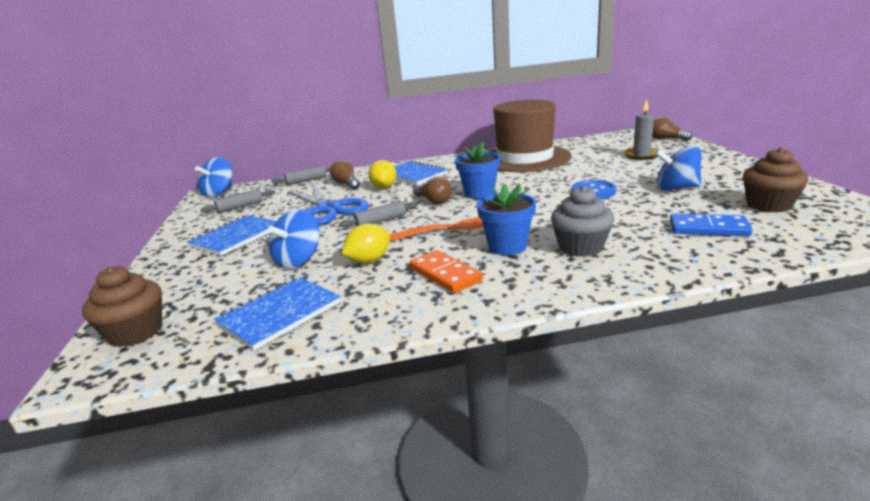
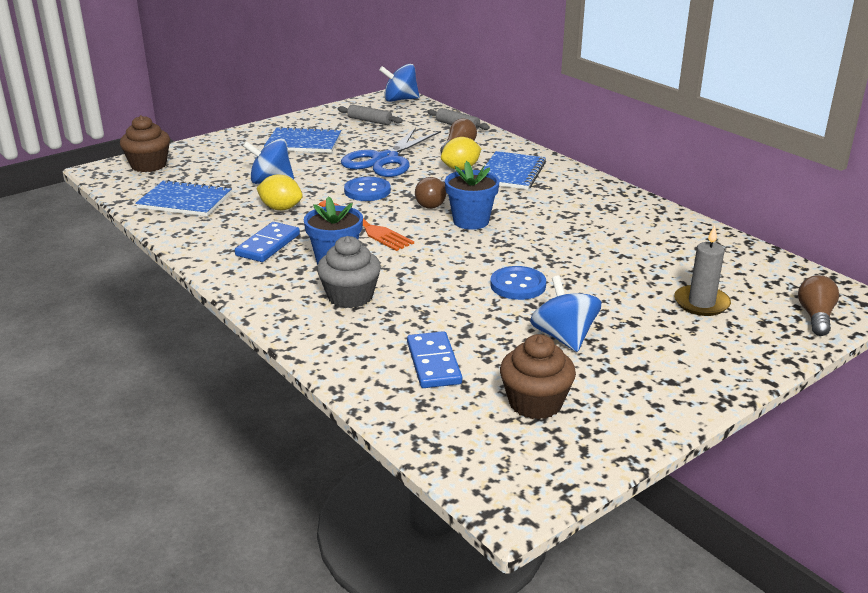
camera: 60 degrees right, 5 degrees up
(381, 221) = (367, 191): grey rolling pin -> blue button
(445, 274) = (268, 245): orange domino -> blue domino
(524, 158) = (624, 224): brown hat -> none

